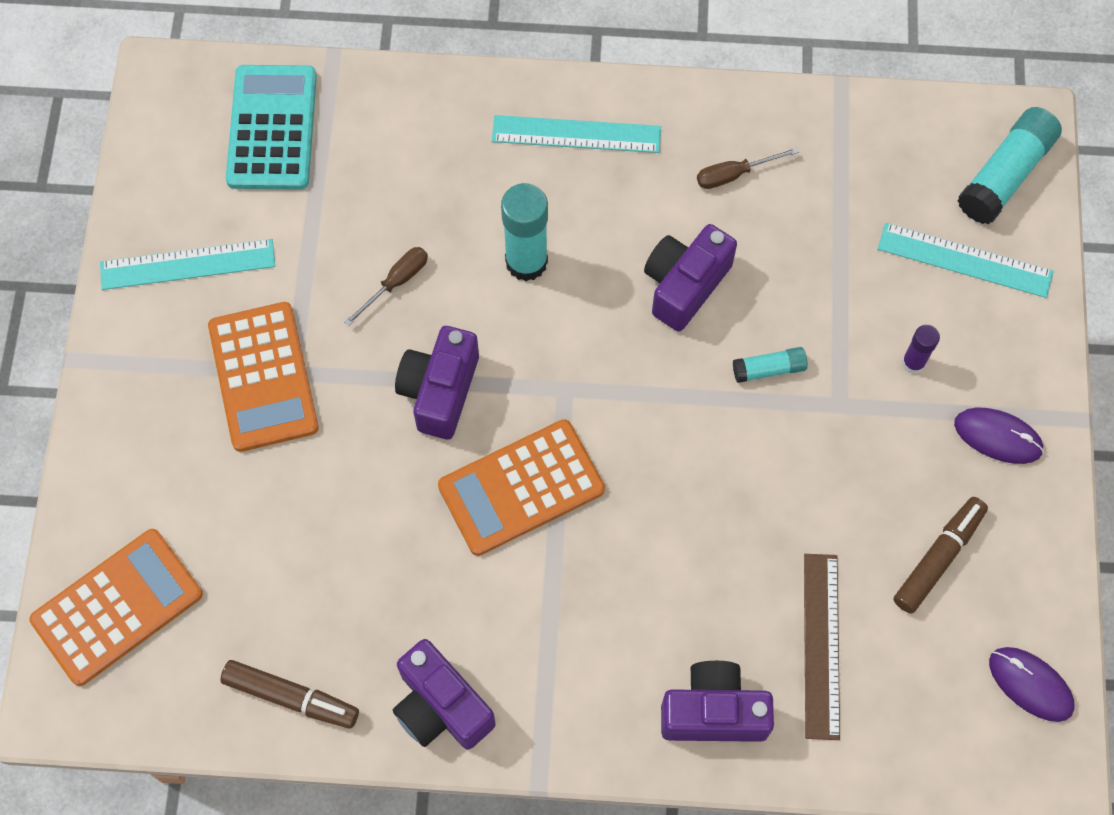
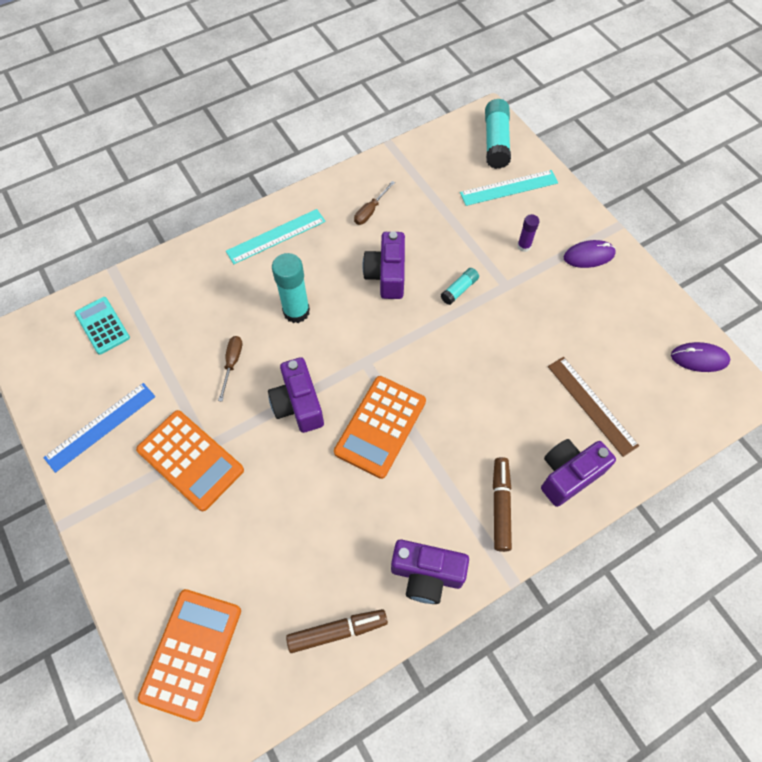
camera: 35 degrees left, 5 degrees down
(187, 264) = (101, 426): turquoise ruler -> blue ruler
(272, 128) = (102, 326): turquoise calculator -> turquoise calculator, size x0.65
(938, 558) = (609, 327): brown marker -> brown marker (500, 506)

